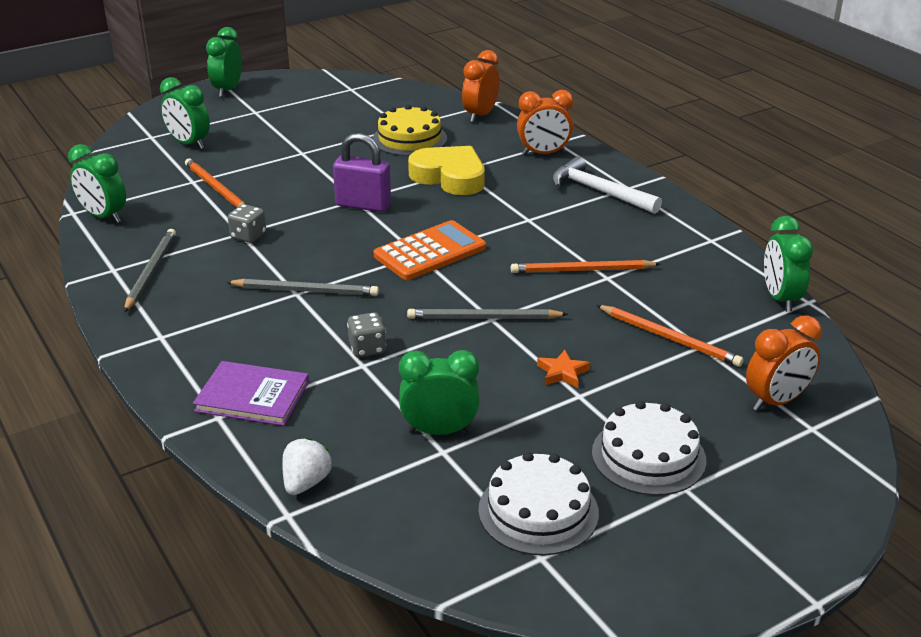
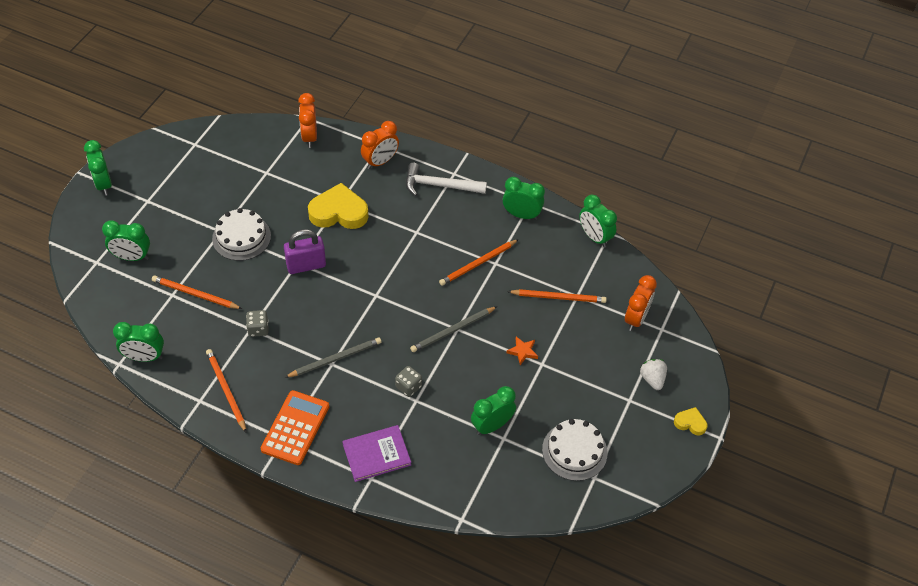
camera: 35 degrees left, 20 degrees up
(151, 271) = (226, 390): grey pencil -> orange pencil
(306, 482) = (453, 495): white strawberry -> white strawberry (652, 379)
(409, 139) = (282, 184): yellow cake -> none
(430, 252) = (381, 289): orange calculator -> orange calculator (295, 428)
(648, 456) = (600, 388): white cake -> white cake (241, 237)
(687, 247) = (521, 215): none -> green clock
(773, 560) = (690, 423): none -> yellow heart

